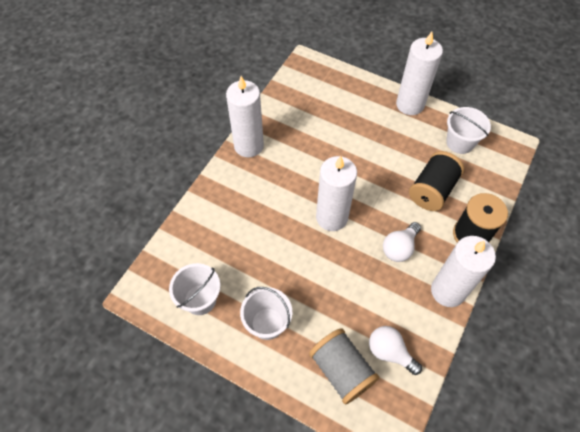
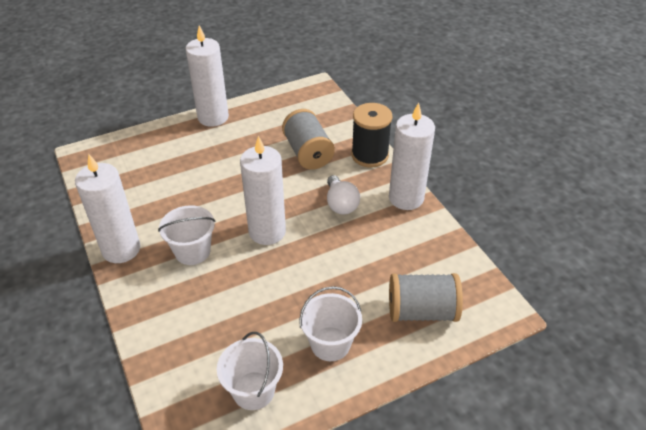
camera: 55 degrees left, 15 degrees down
(390, 352) = (430, 267): white light bulb -> none
(432, 190) = (308, 153): black spool -> grey spool
(460, 142) = (282, 112): white bucket -> white bucket (192, 251)

